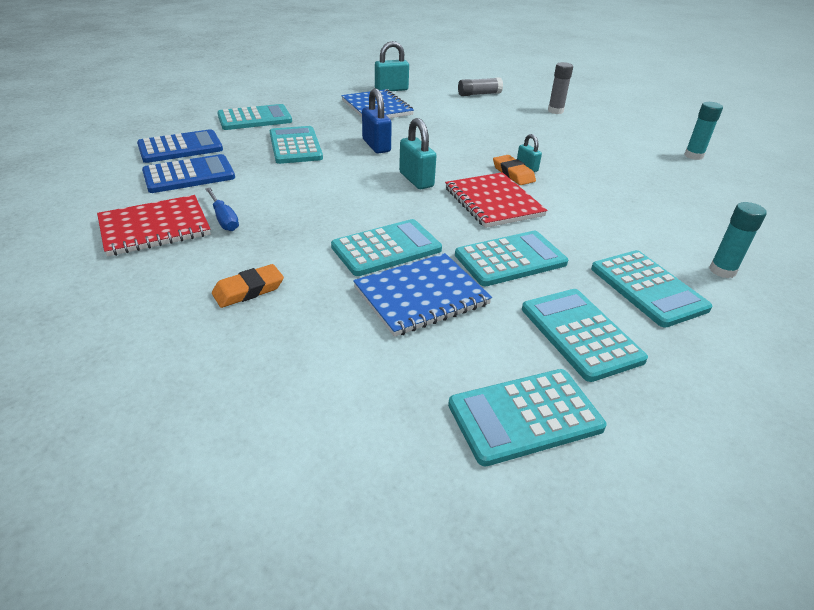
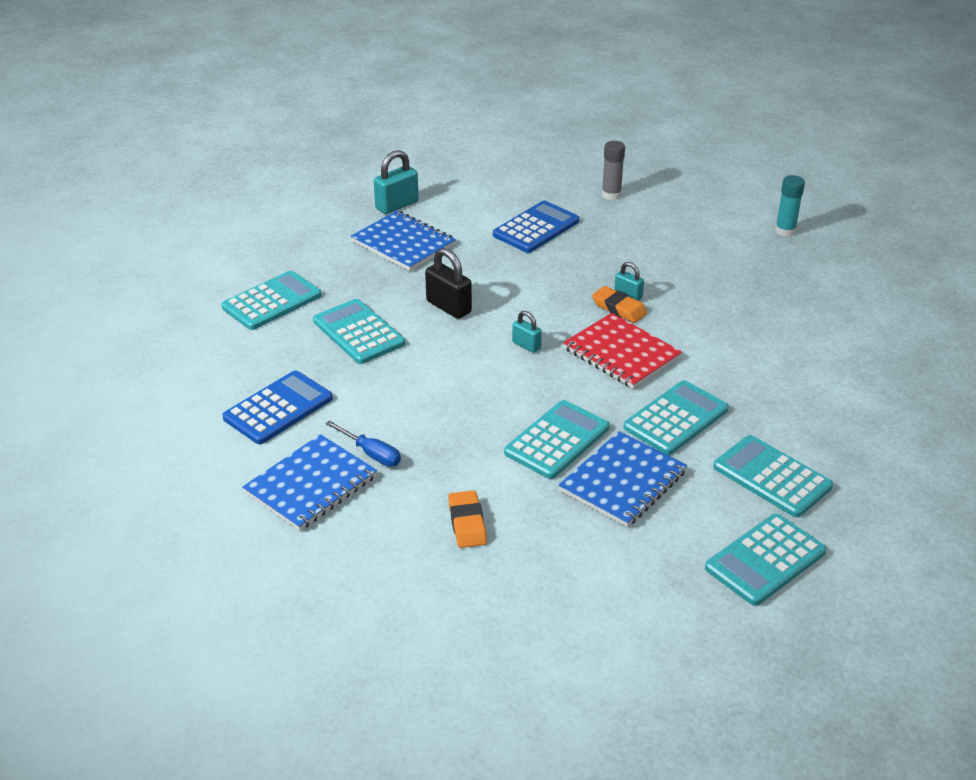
camera: 20 degrees left, 0 degrees up
(155, 228) = (311, 485): red notebook -> blue notebook
(180, 147) = (228, 372): blue calculator -> blue calculator (536, 228)
(248, 290) = (467, 523): orange eraser -> orange eraser turned 45 degrees counterclockwise
(376, 146) = (448, 307): blue padlock -> black padlock
(416, 180) = (526, 345): turquoise padlock -> turquoise padlock, size x0.59
(479, 94) = (508, 187): grey glue stick -> none
(648, 288) = (806, 415): turquoise calculator -> none
(722, 270) = (859, 376): turquoise glue stick -> none

